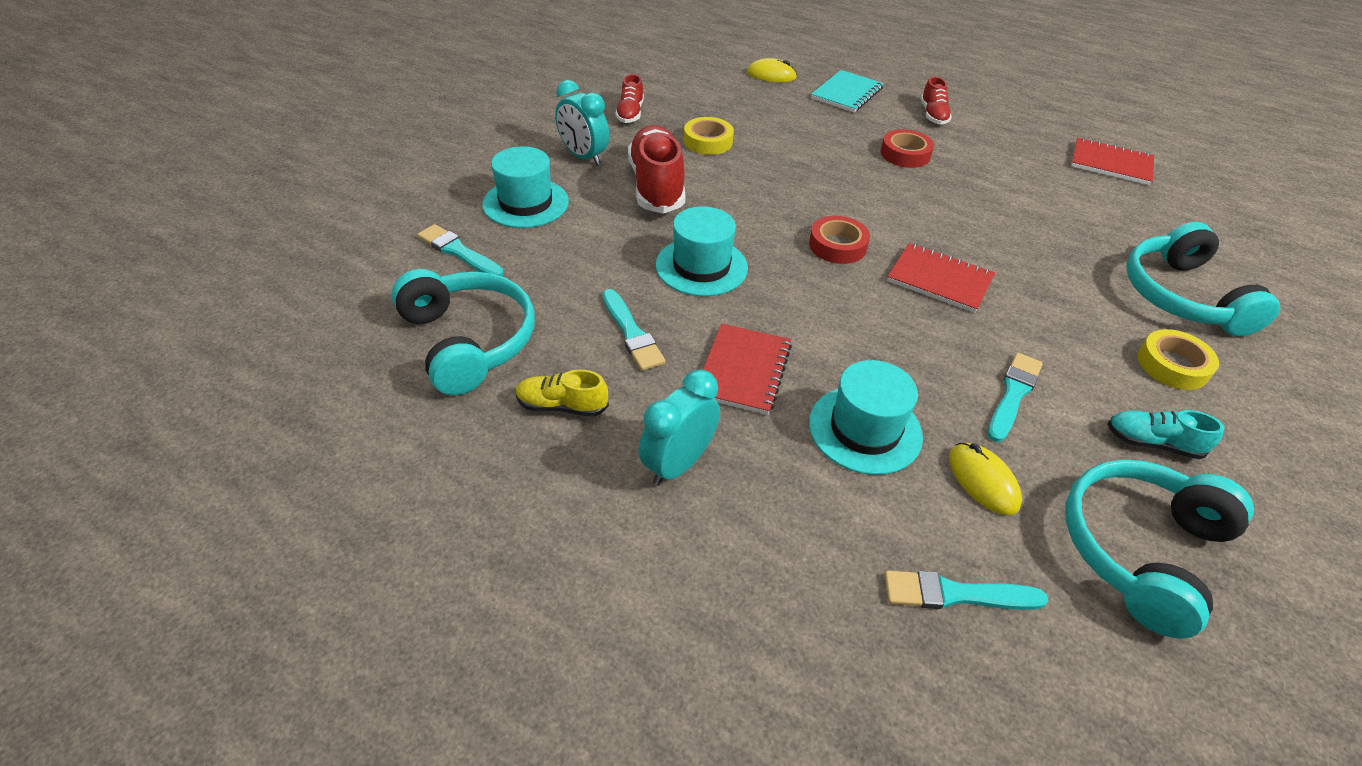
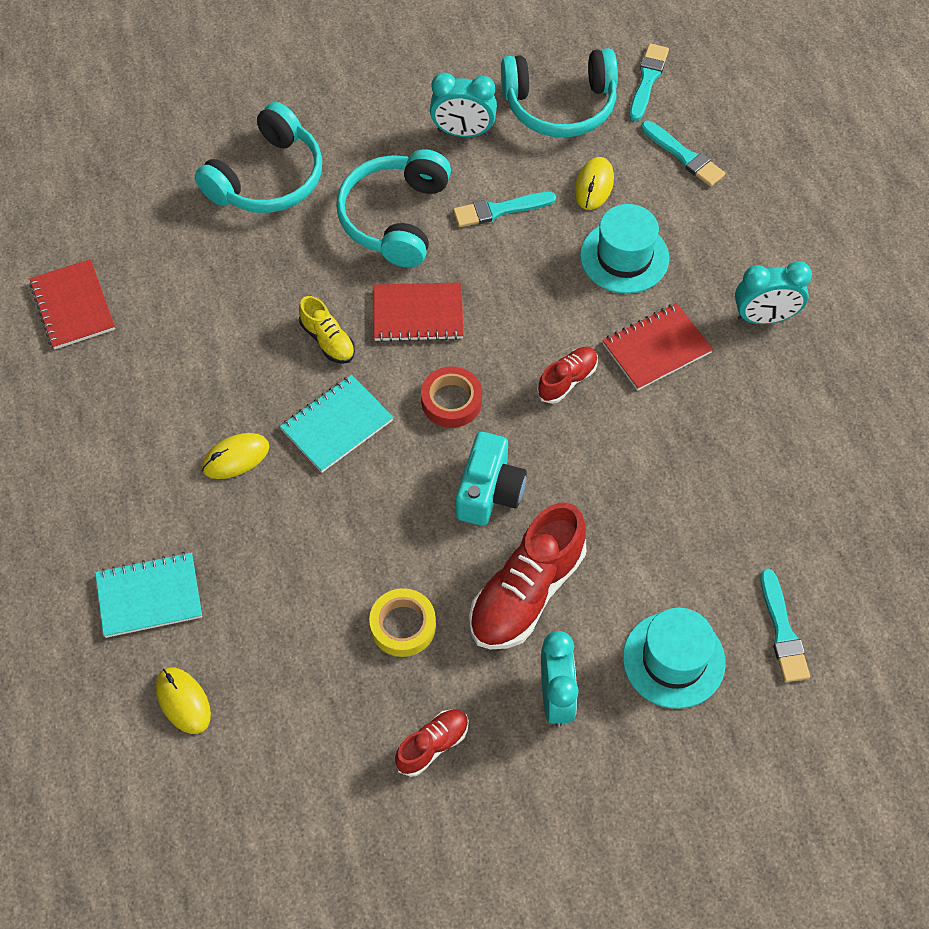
camera: 135 degrees left, 15 degrees up
(469, 341) = (836, 515): turquoise headphones -> turquoise headphones (395, 218)
(562, 406) = (806, 409): yellow shoe -> yellow shoe (328, 340)
(632, 333) = (706, 435): turquoise brush -> turquoise brush (647, 80)
(701, 266) = (588, 461): turquoise hat -> none
(744, 216) = (489, 491): none -> turquoise camera
(881, 195) = (337, 425): none -> turquoise notebook
(905, 154) = (235, 458): red tape -> yellow mouse
(933, 115) = (117, 489): red shoe -> red shoe (567, 380)
(939, 280) = (418, 314): red notebook -> red notebook turned 75 degrees counterclockwise
(1152, 443) = (463, 132): turquoise shoe -> turquoise clock
(1172, 365) = (366, 152): yellow tape -> none

